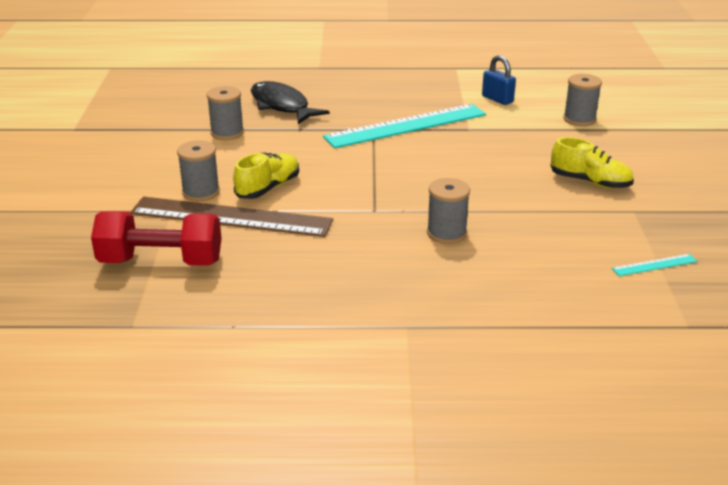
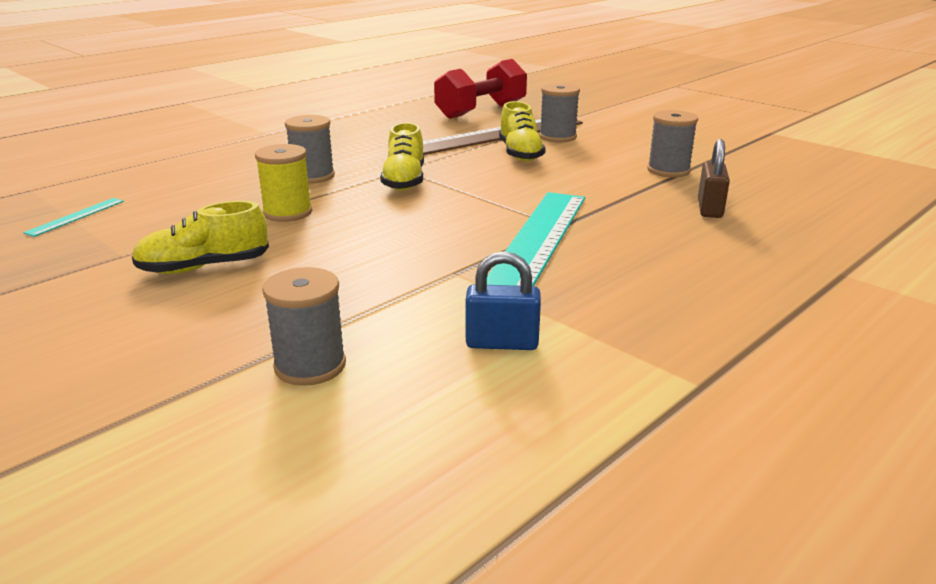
camera: 135 degrees right, 5 degrees down
(282, 106) = (709, 209): black fish -> brown padlock
(392, 198) = (404, 181): none -> yellow shoe
(505, 203) = (287, 213): none -> yellow spool

